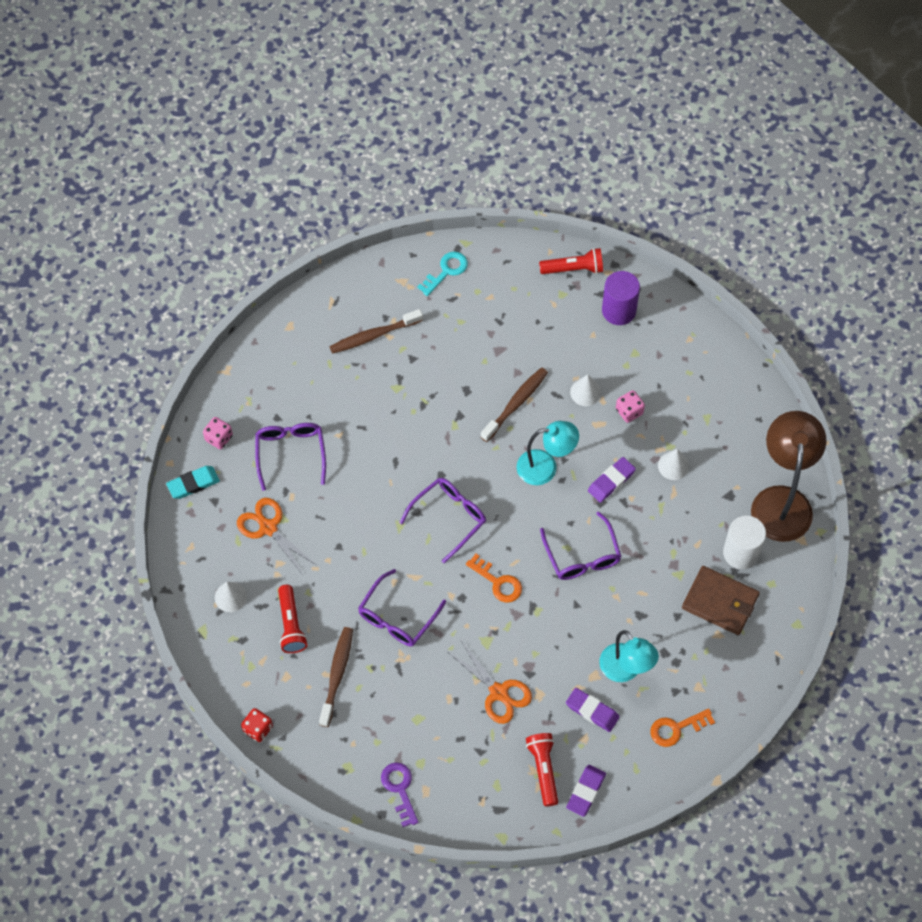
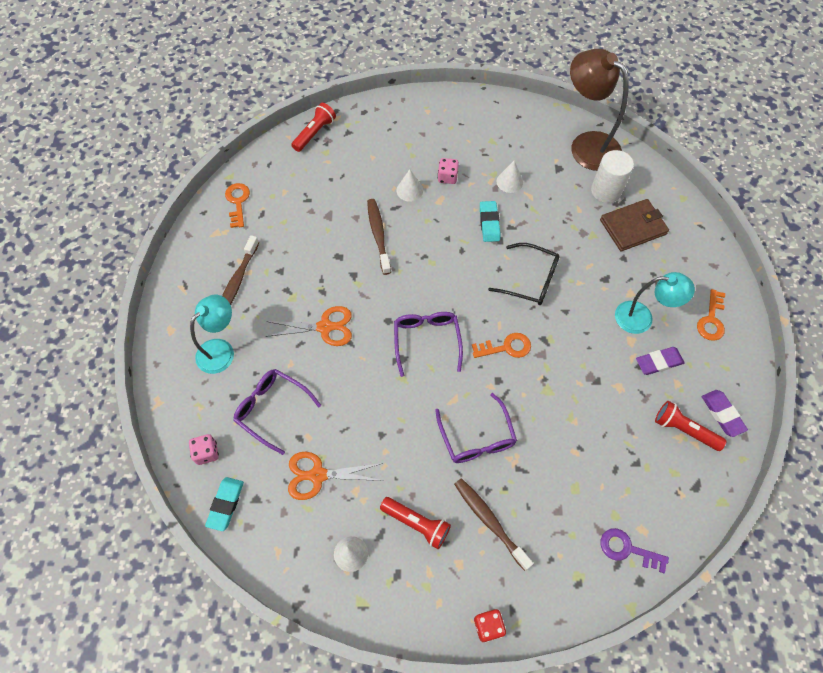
camera: 50 degrees left, 0 degrees up
(446, 271) = (237, 202): turquoise key -> orange key
(498, 692) = (596, 413): orange scissors -> orange scissors (325, 327)
(545, 467) = (443, 253): turquoise lamp -> turquoise lamp (221, 350)
(582, 556) = (531, 280): purple glasses -> black glasses
(611, 481) = (489, 223): purple eraser -> turquoise eraser
(619, 310) = (370, 131): purple cylinder -> none

